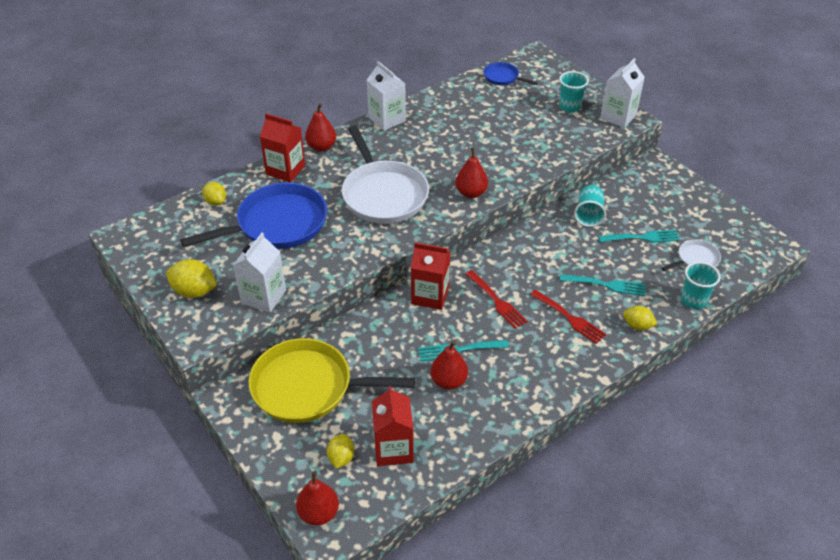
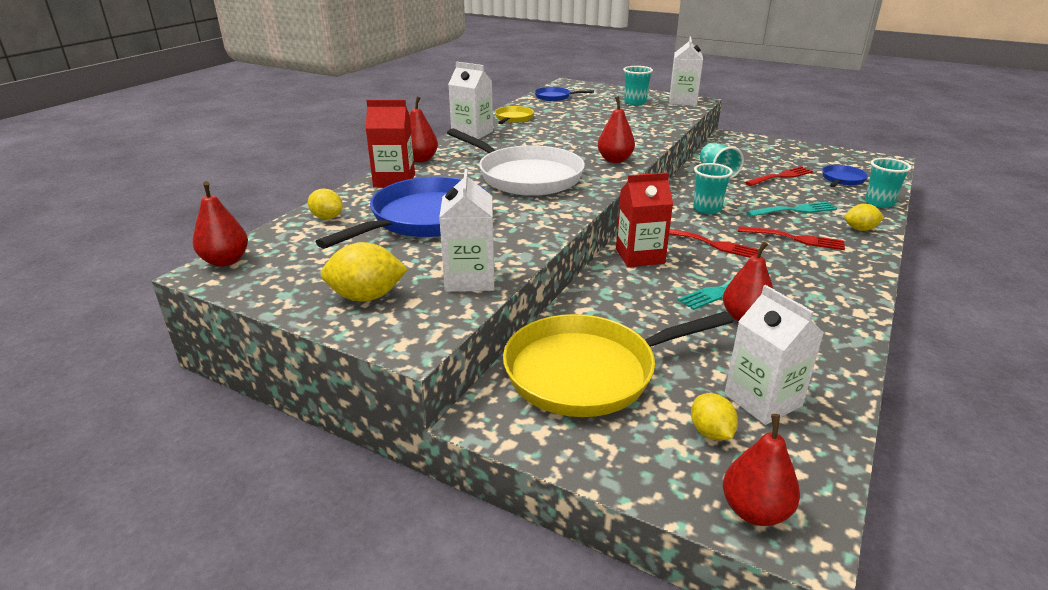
camera: 25 degrees left, 15 degrees down
(134, 228) = (225, 261): none -> red pear
(393, 449) = (762, 400): red carton -> white carton
(437, 105) = (513, 118): none -> yellow pan
(532, 259) = (707, 209): none -> turquoise cup
(642, 237) = (781, 176): turquoise fork -> red fork
(695, 259) = (842, 179): white pan -> blue pan

